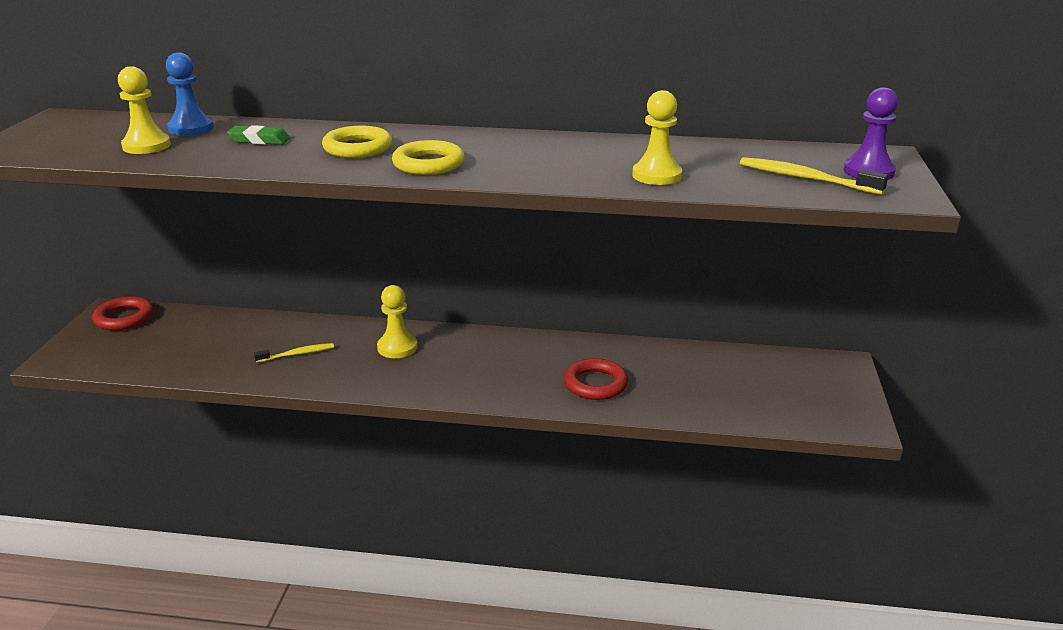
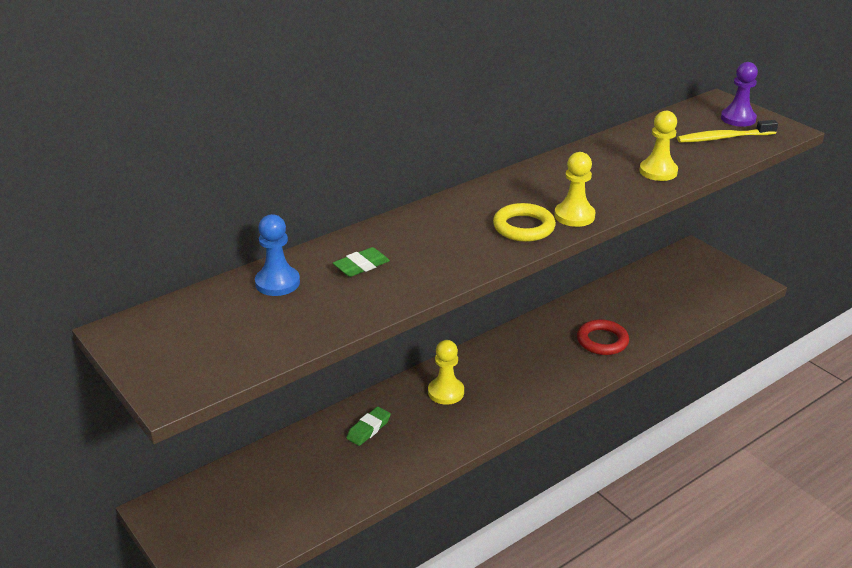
camera: 45 degrees left, 5 degrees up
(124, 318) = (186, 507): red ring -> none
(146, 146) = (291, 316): yellow pawn -> yellow pawn (574, 216)
(297, 354) = (388, 441): yellow toothbrush -> none
(301, 339) = (368, 429): none -> green eraser
(357, 148) = (447, 237): yellow ring -> none

